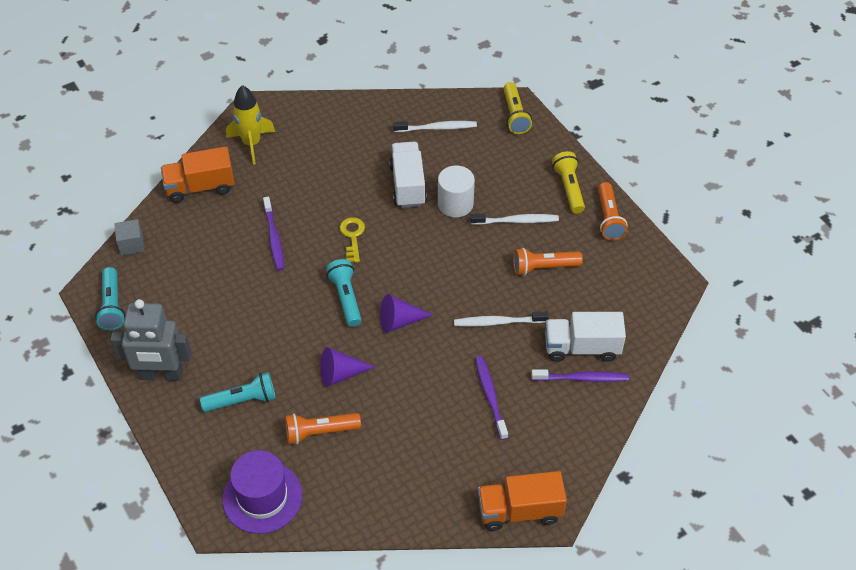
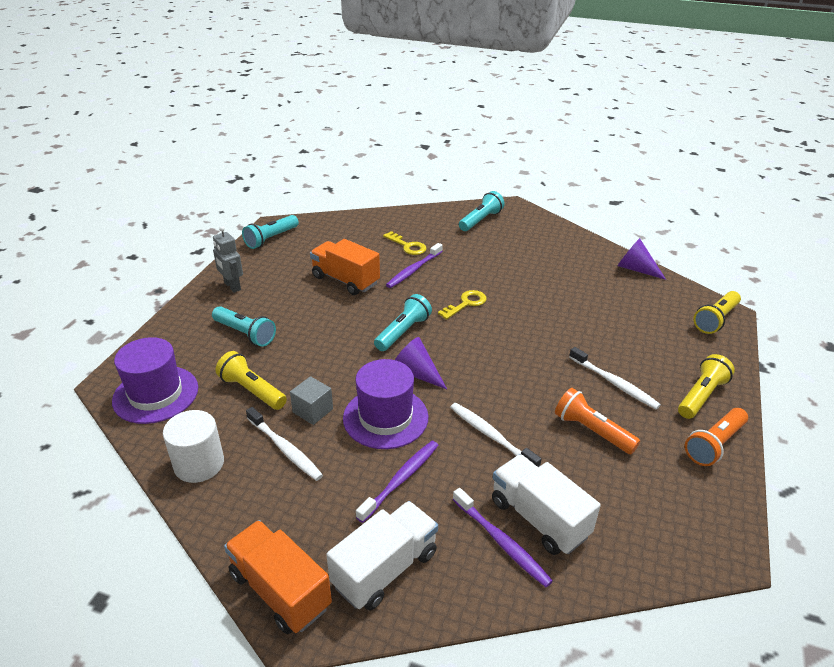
camera: 50 degrees right, 15 degrees down
(131, 244) = (331, 221): grey cube -> grey cube (313, 410)
(161, 375) = (232, 286): grey robot -> grey robot, size x0.60
(200, 187) = (414, 220): orange truck -> orange truck (345, 280)
(234, 218) = (407, 246): none -> yellow key
(251, 144) = (481, 220): yellow rocket -> turquoise flashlight
(320, 432) = (252, 391): orange flashlight -> yellow flashlight
(341, 374) = (324, 370): purple cone -> purple cone (636, 269)
(408, 185) = (555, 303): white truck -> white truck (385, 569)
(427, 368) = (385, 417): none -> purple hat
(437, 128) = (631, 288): white toothbrush -> white toothbrush (285, 449)
(455, 204) = (576, 338): white cylinder -> white cylinder (199, 464)

